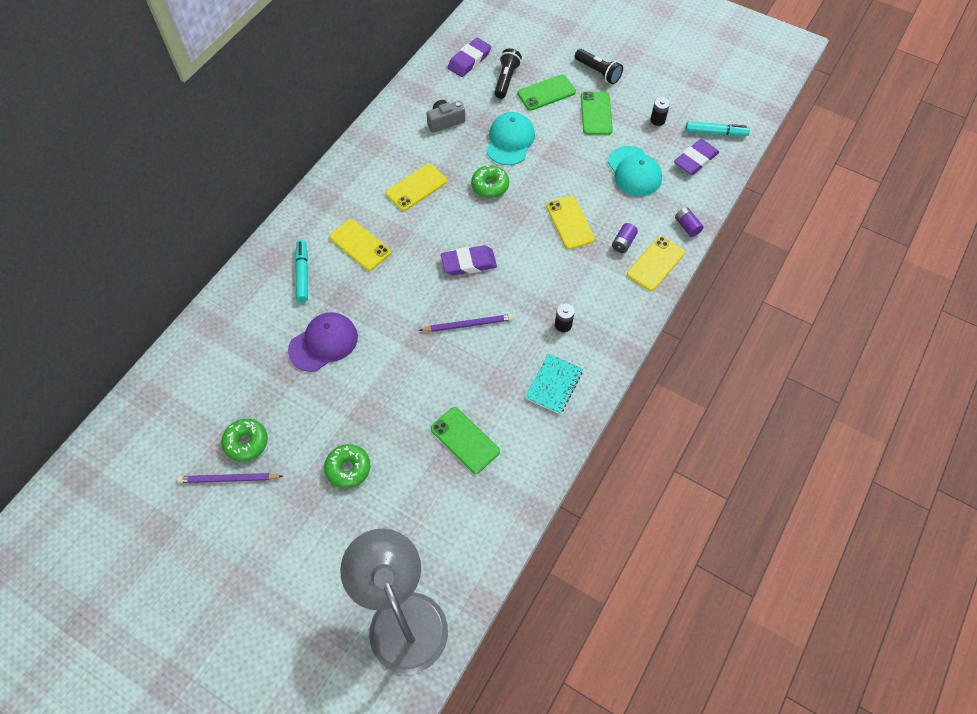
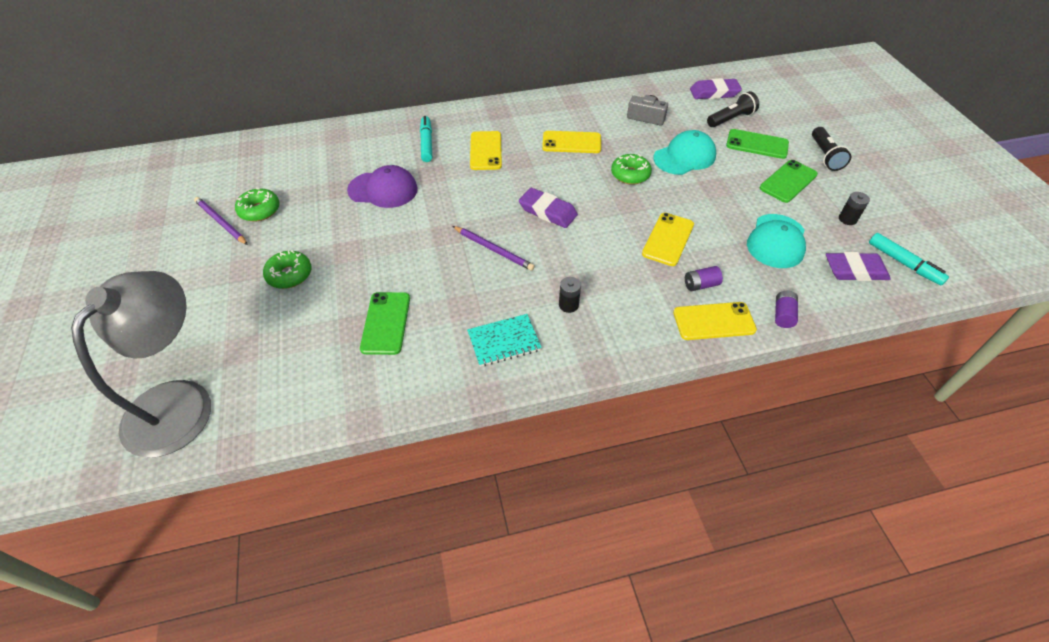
camera: 45 degrees right, 10 degrees down
(303, 274) = (427, 143): turquoise marker -> turquoise marker turned 45 degrees counterclockwise

